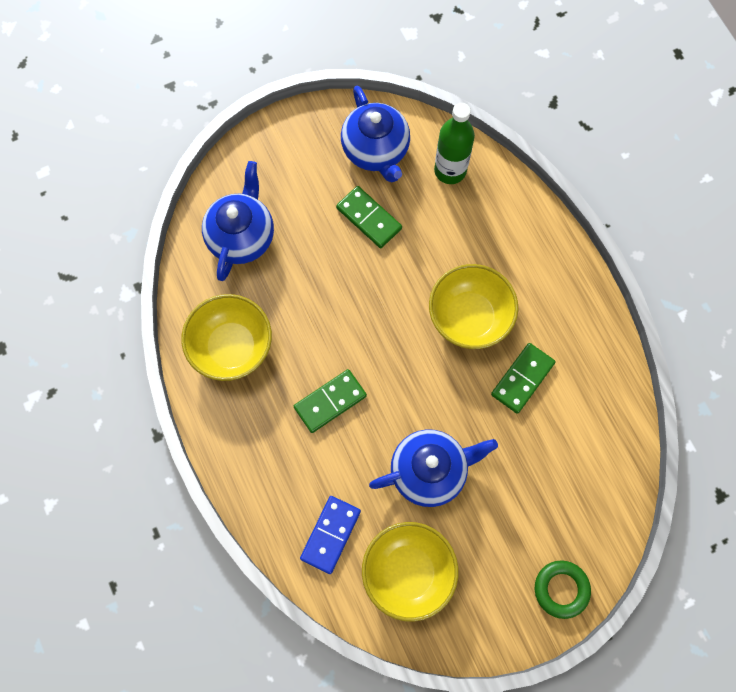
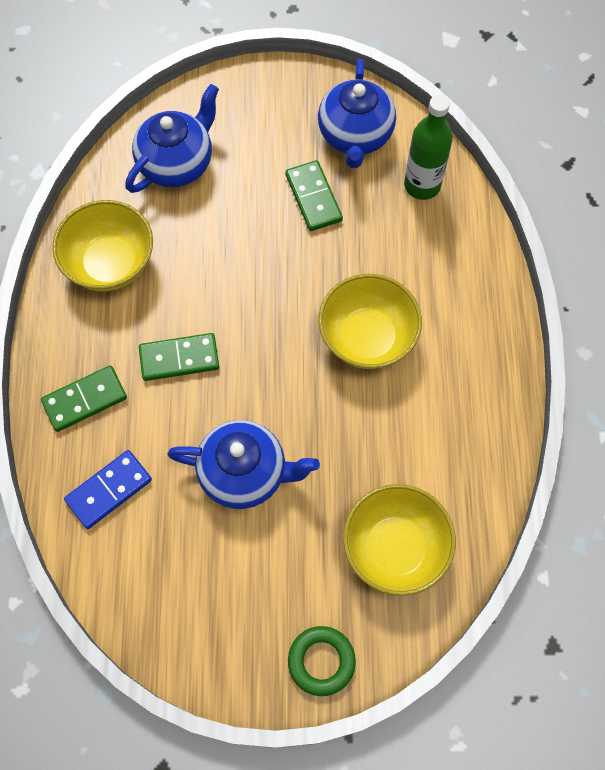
camera: 25 degrees right, 5 degrees down
(408, 572) = (168, 565): yellow bowl -> yellow bowl (395, 548)
(522, 379) = (392, 424): green domino -> green domino (85, 400)

